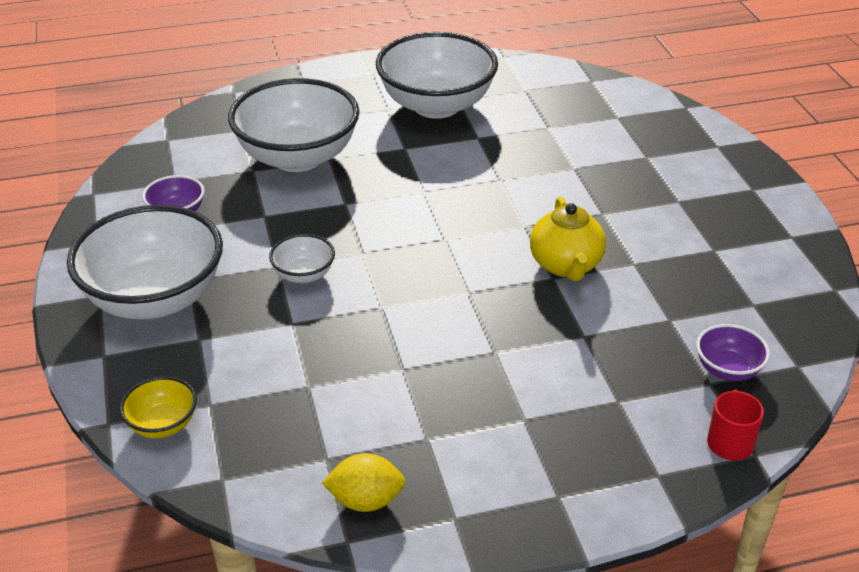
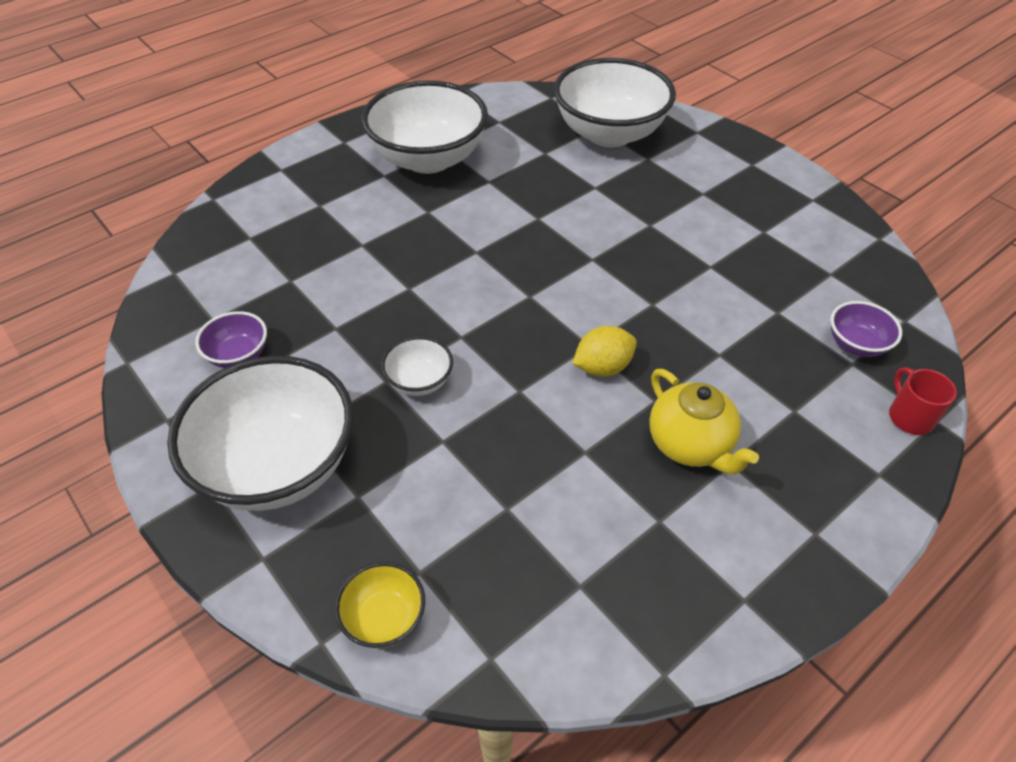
camera: 25 degrees left, 10 degrees up
(297, 157) = (328, 252): white bowl -> white bowl (609, 133)
(366, 500) = (650, 617): yellow lemon -> yellow lemon (602, 367)
(566, 265) = (655, 287): yellow teapot -> yellow teapot (690, 445)

